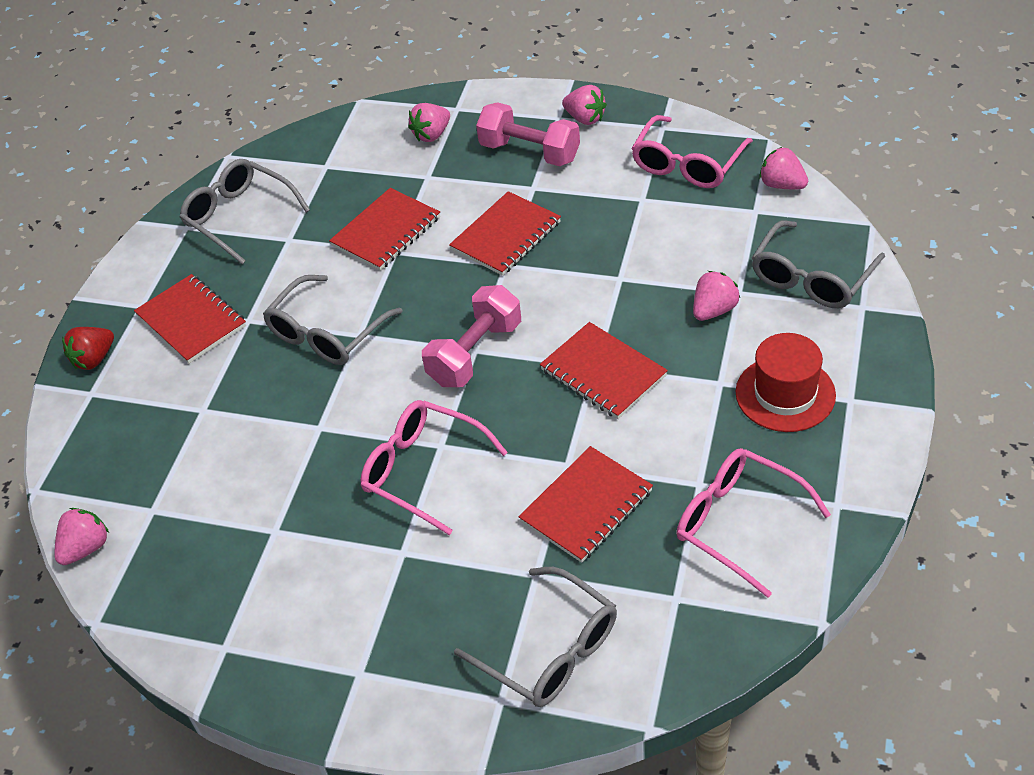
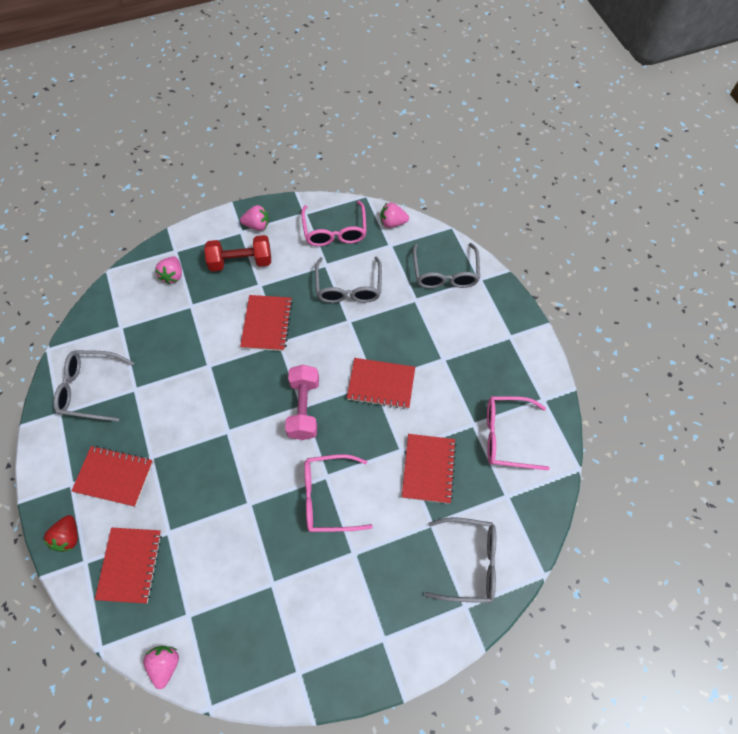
camera: 40 degrees left, 15 degrees up
(327, 333) = (207, 440): grey glasses -> grey glasses (348, 288)
(386, 232) = (193, 355): red notebook -> red notebook (130, 565)
(530, 152) = (241, 262): pink dumbbell -> red dumbbell
(714, 310) = (410, 317): pink strawberry -> none
(785, 394) = (478, 349): red hat -> none

